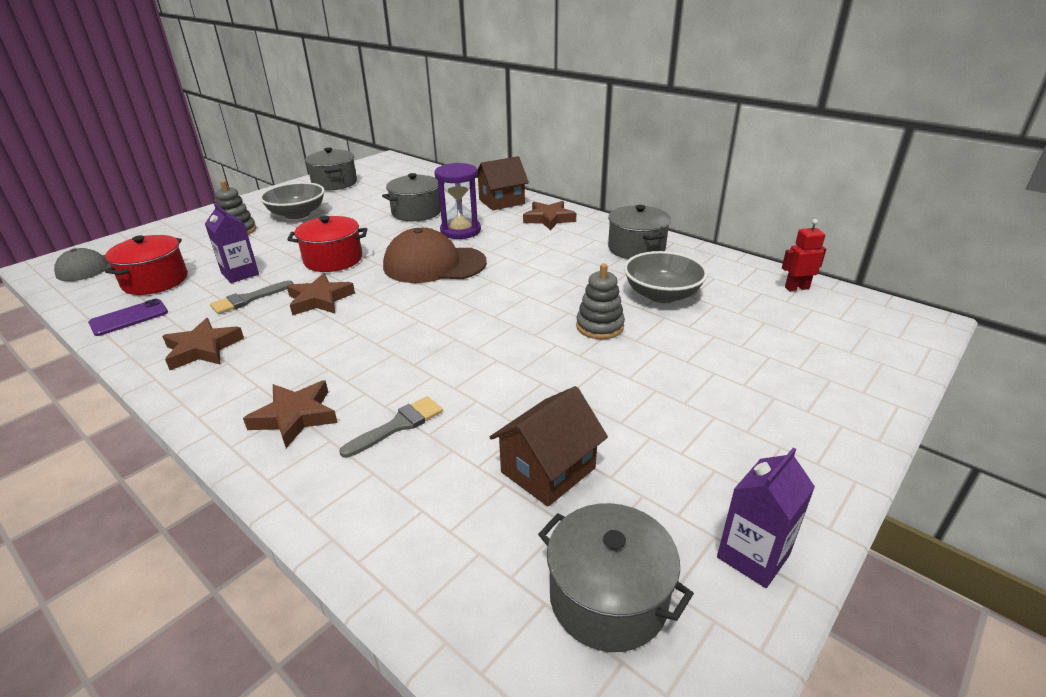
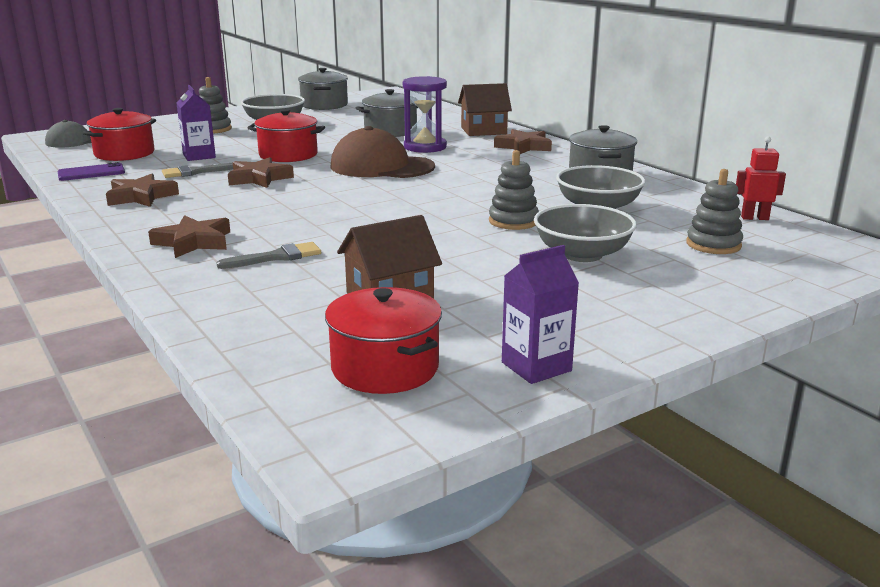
camera: 15 degrees right, 10 degrees down
(608, 597) = (385, 368): grey pot -> red pot
(688, 365) = (582, 254): none -> grey bowl
(788, 330) = (713, 244): none -> grey stacking toy

